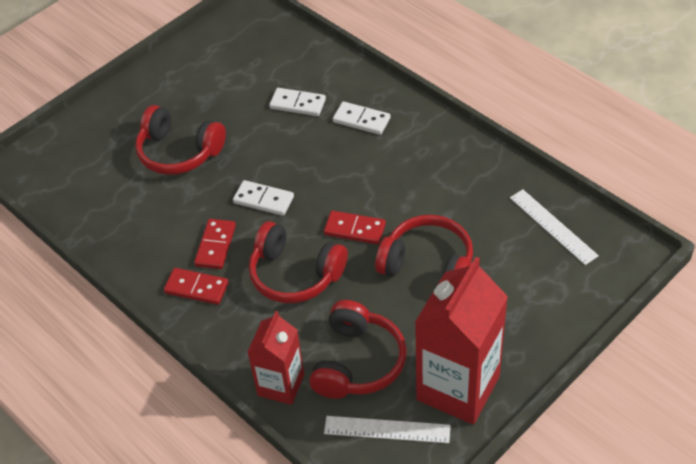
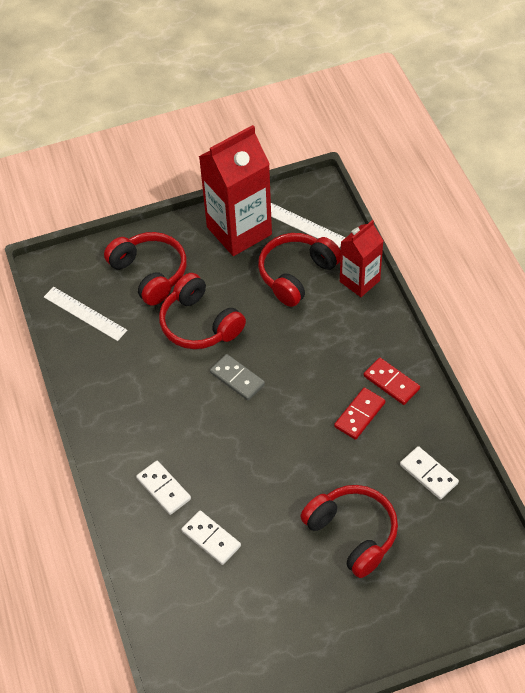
camera: 155 degrees left, 5 degrees up
(263, 200) = (298, 442): white domino -> white domino (428, 474)
(295, 274) = (306, 360): red headphones -> red headphones (150, 273)
(354, 229) = (237, 378): red domino -> grey domino
(552, 226) = (85, 313): white ruler -> white ruler turned 45 degrees counterclockwise

